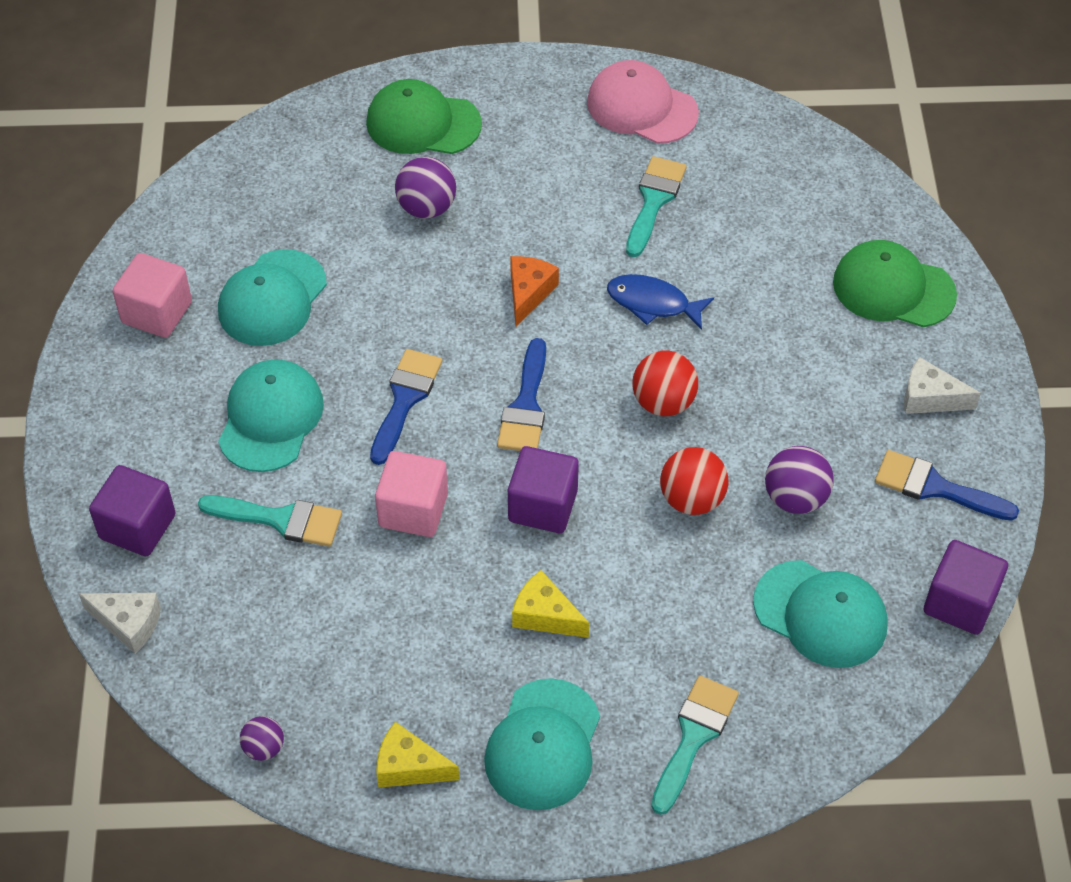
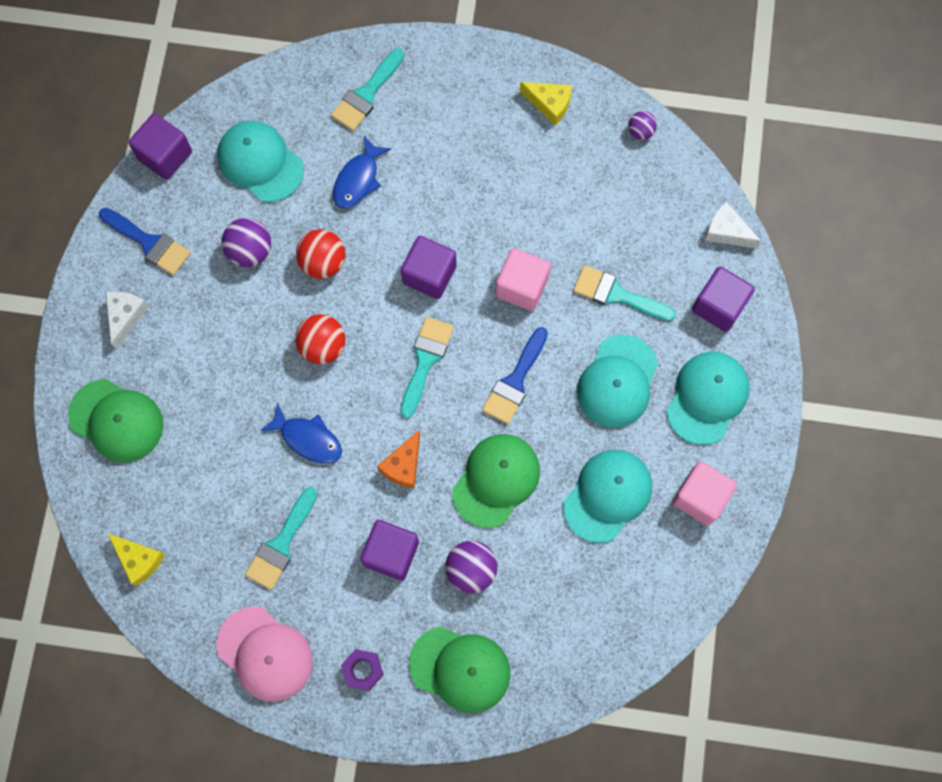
camera: 170 degrees left, 20 degrees up
(411, 294) = (496, 480): none -> green cap
(523, 210) = (391, 553): none -> purple cube
(526, 406) = (425, 360): blue brush -> turquoise brush
(530, 108) = (363, 670): none -> purple nut
(543, 745) = (462, 104): turquoise cap -> turquoise cap (707, 397)
(545, 615) = (444, 192): yellow cheese -> yellow cheese (139, 560)
(673, 613) = (358, 179): none -> blue fish
(929, 398) = (125, 316): white cheese -> white cheese turned 105 degrees counterclockwise

